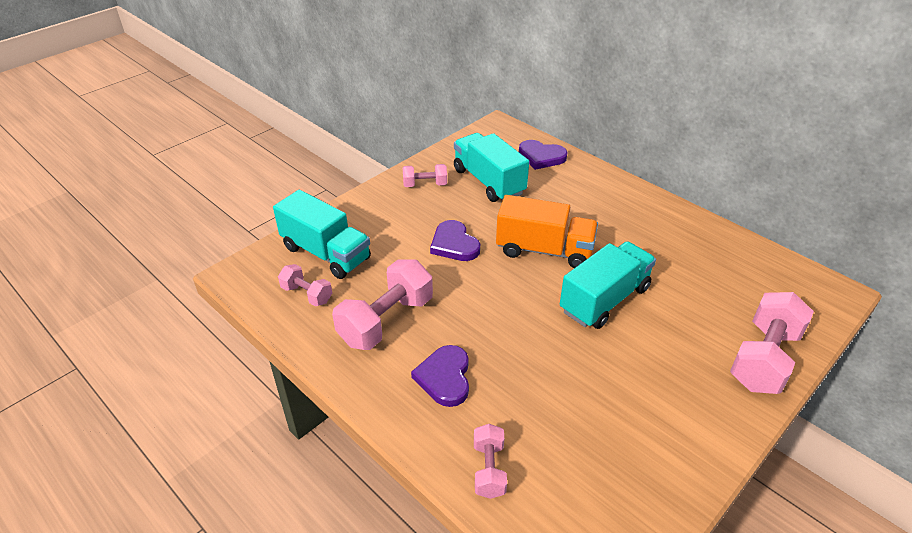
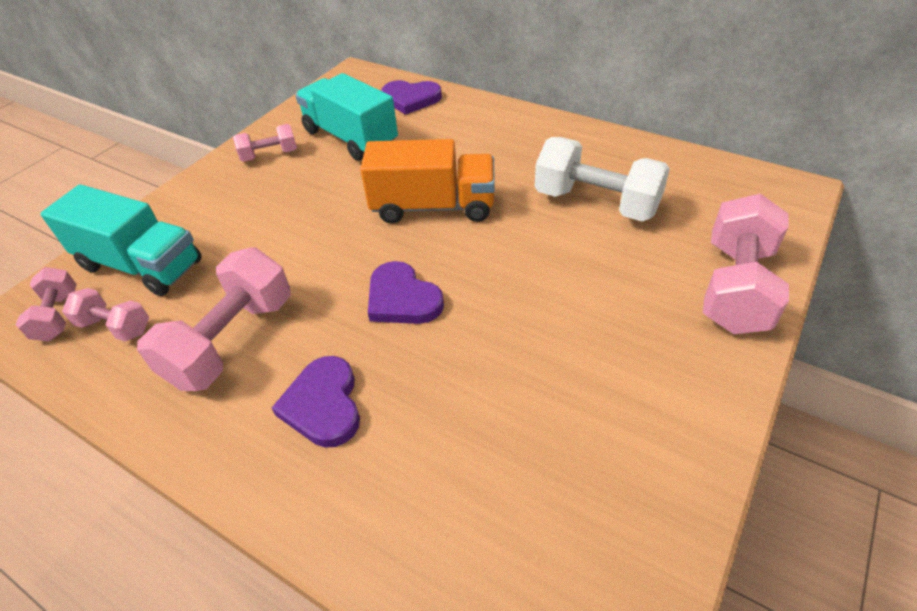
camera: 10 degrees left, 5 degrees up
(454, 244) = (315, 221): purple heart -> purple heart (402, 298)
(489, 469) = (405, 532): pink dumbbell -> pink dumbbell (58, 316)
(604, 299) = (521, 253): turquoise truck -> none
(672, 272) = (596, 203): none -> white dumbbell

